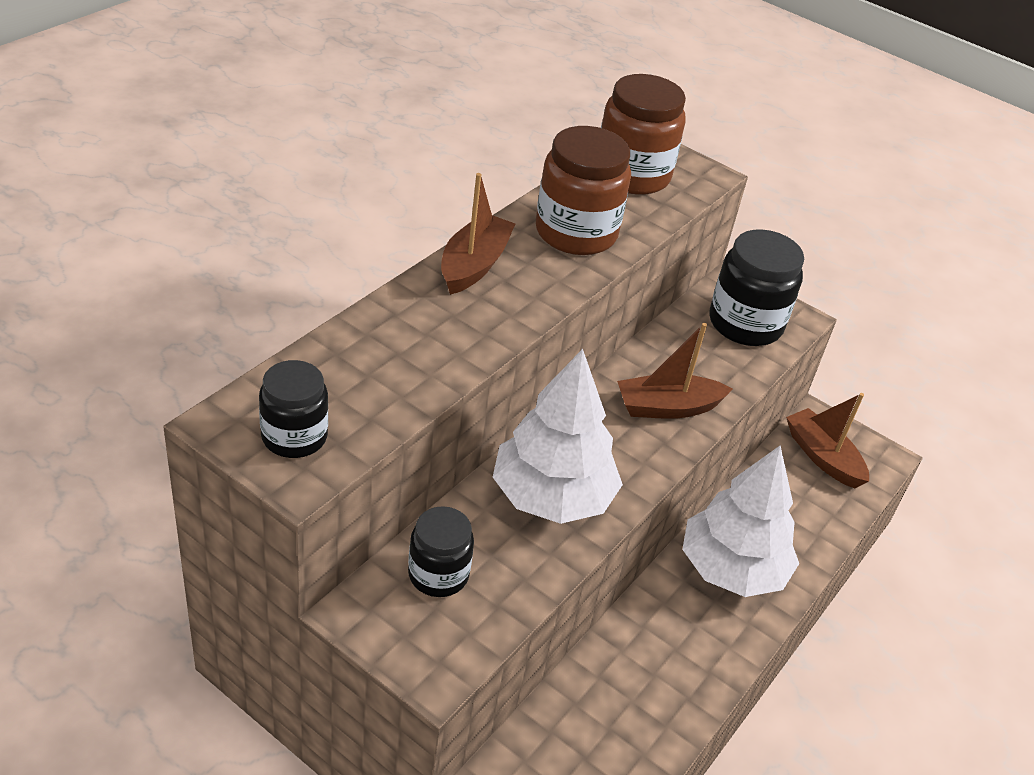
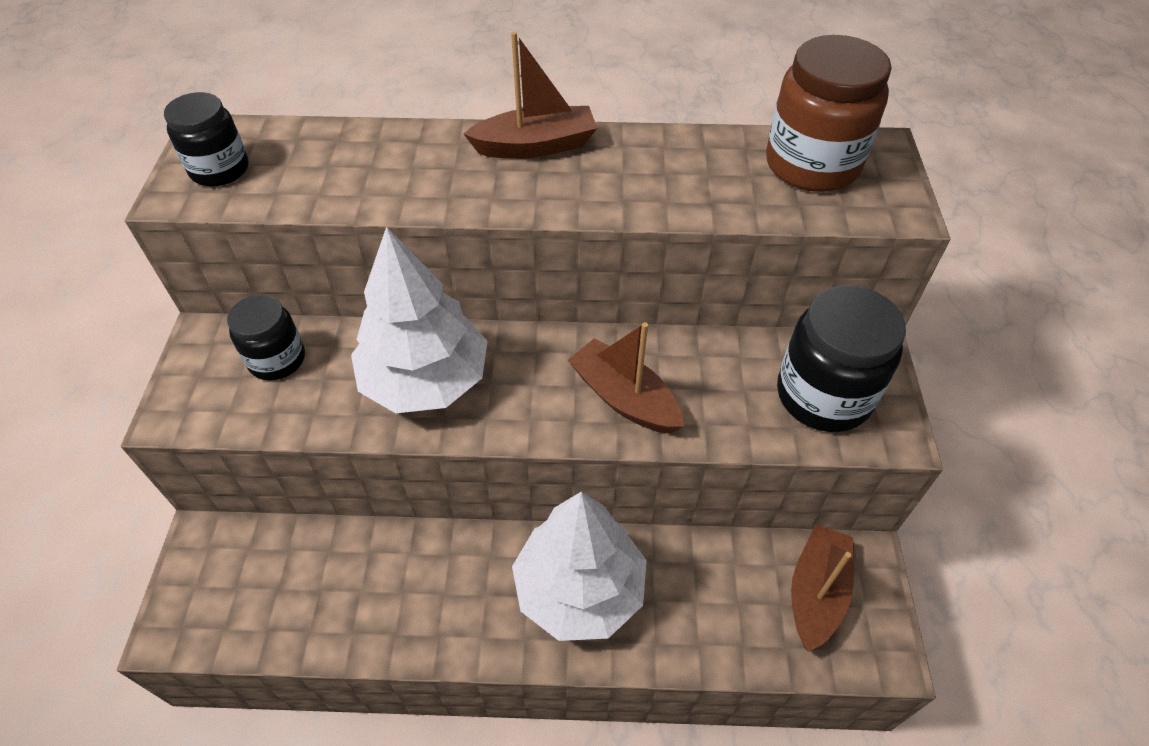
camera: 60 degrees right, 10 degrees up
(576, 233) = (664, 176): brown jar -> none

